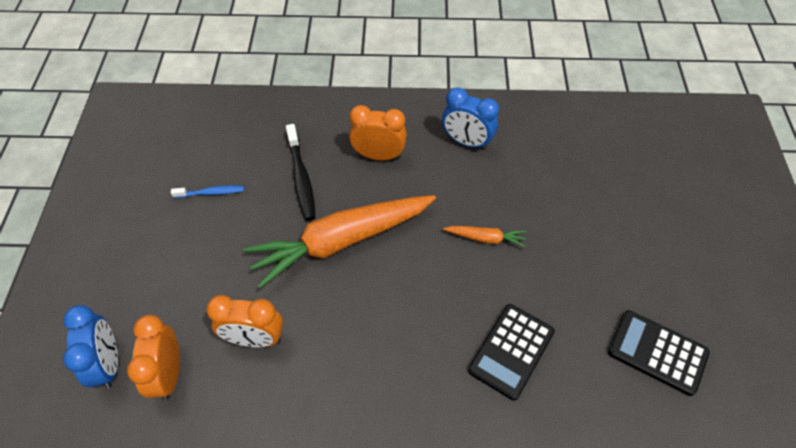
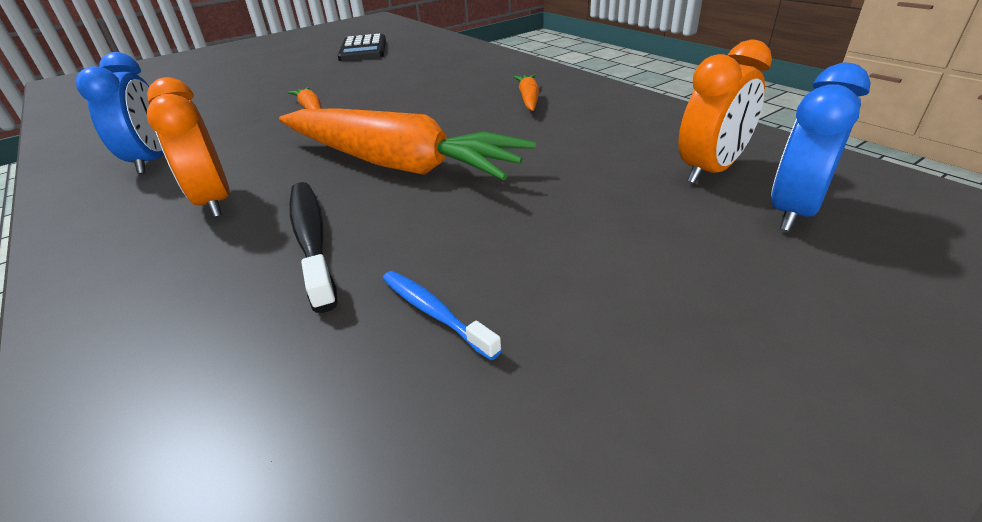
camera: 125 degrees left, 20 degrees down
(255, 339) = (586, 151): orange clock -> none
(301, 178) = (312, 239): black toothbrush -> black toothbrush turned 60 degrees counterclockwise
(366, 379) = (528, 99): none -> orange carrot
(511, 351) = (421, 74): black calculator -> none

